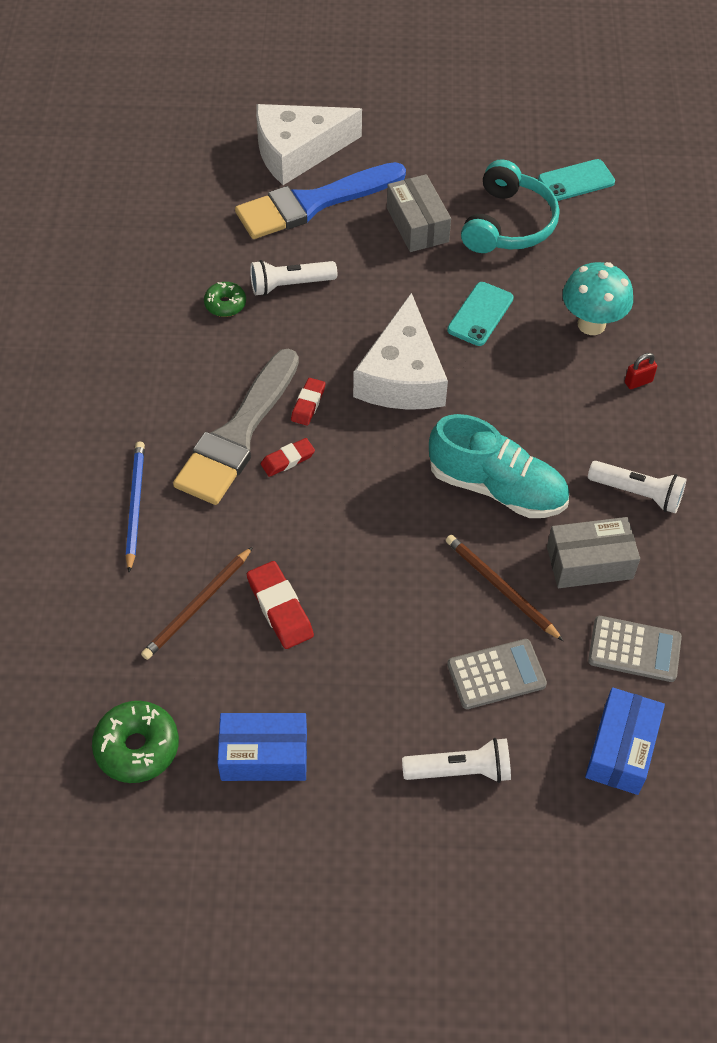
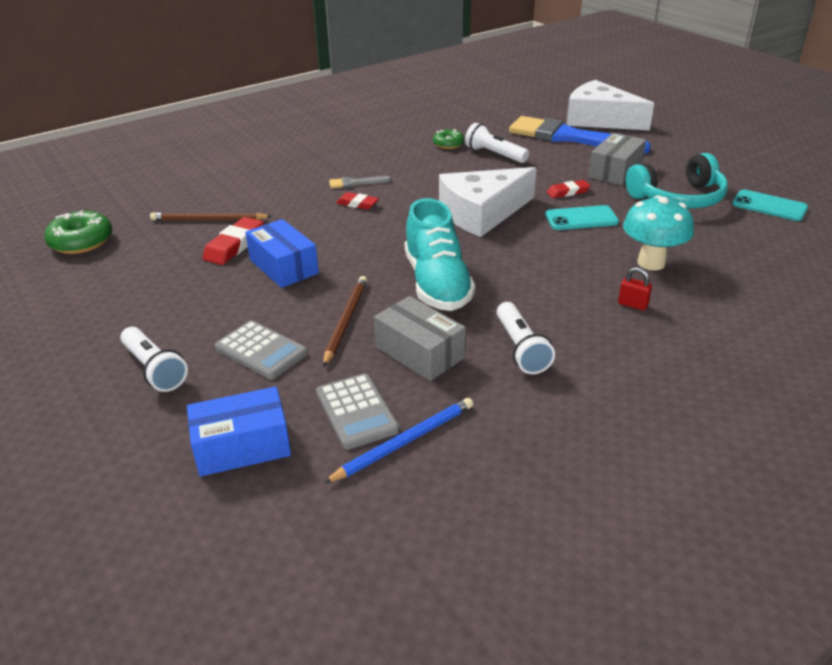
camera: 55 degrees right, 20 degrees down
(135, 505) = (264, 176): blue pencil -> blue pencil (405, 442)
(238, 434) = (356, 183): grey brush -> grey brush, size x0.40
(264, 755) = (107, 285): blue box -> blue box (283, 266)
(308, 404) = (411, 193): red eraser -> red eraser (568, 192)

